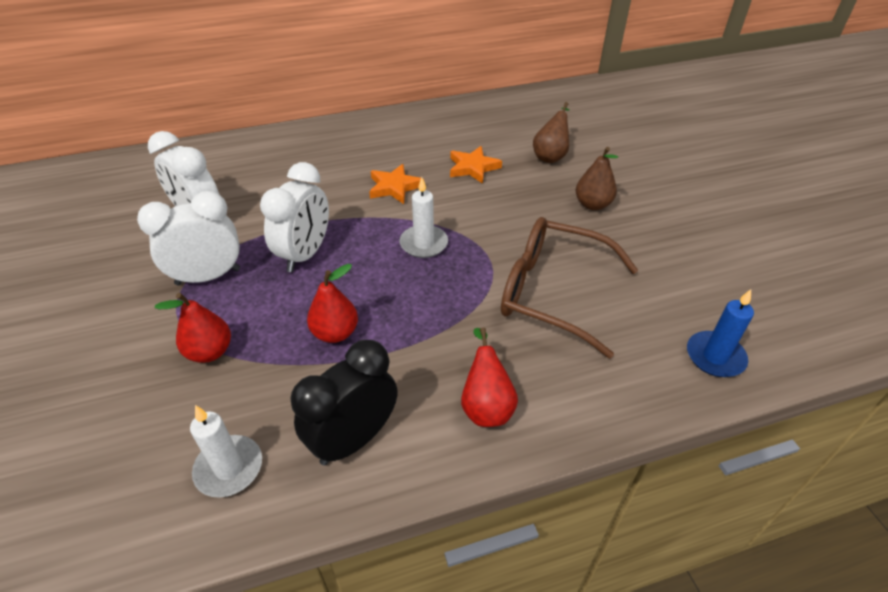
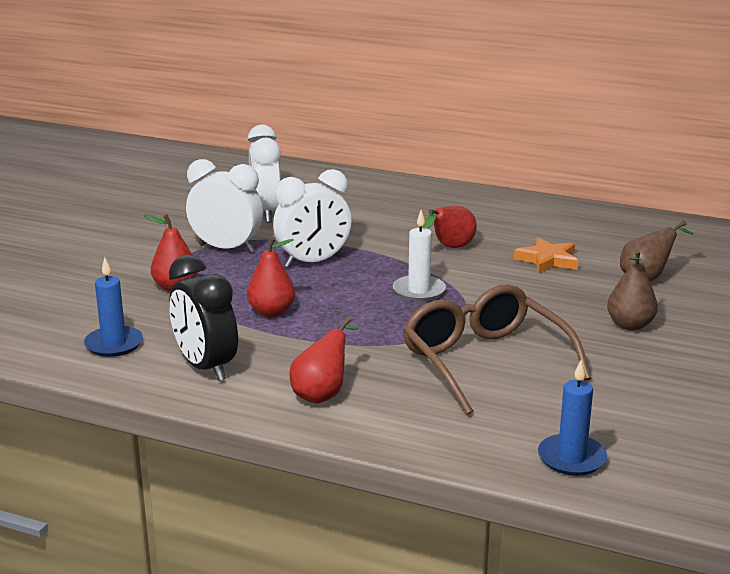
camera: 40 degrees right, 20 degrees down
(229, 468) = (114, 344): white candle -> blue candle
(354, 439) = (206, 367): black clock -> black clock turned 120 degrees counterclockwise
(394, 187) = (450, 248): orange star -> red pear

